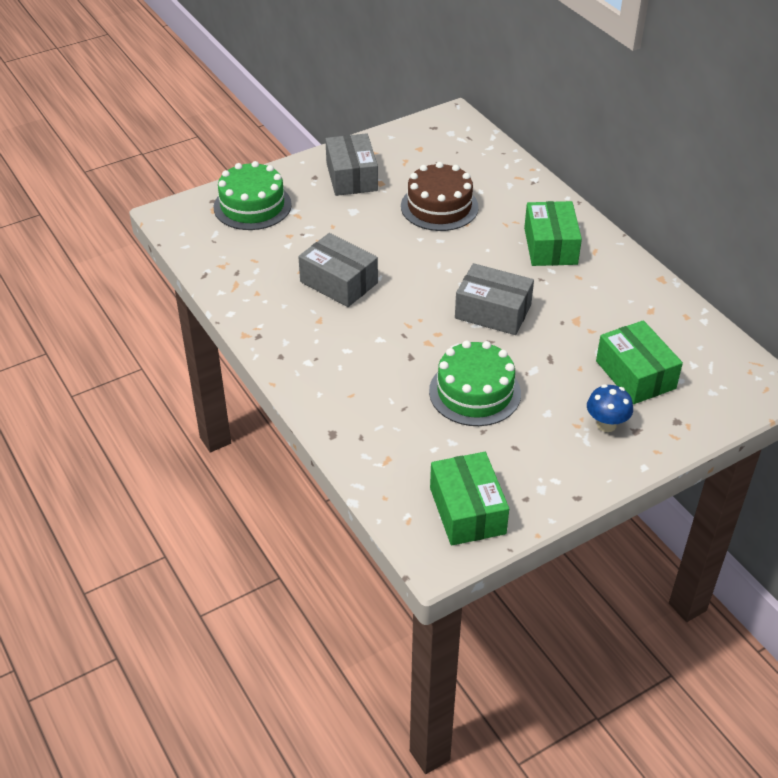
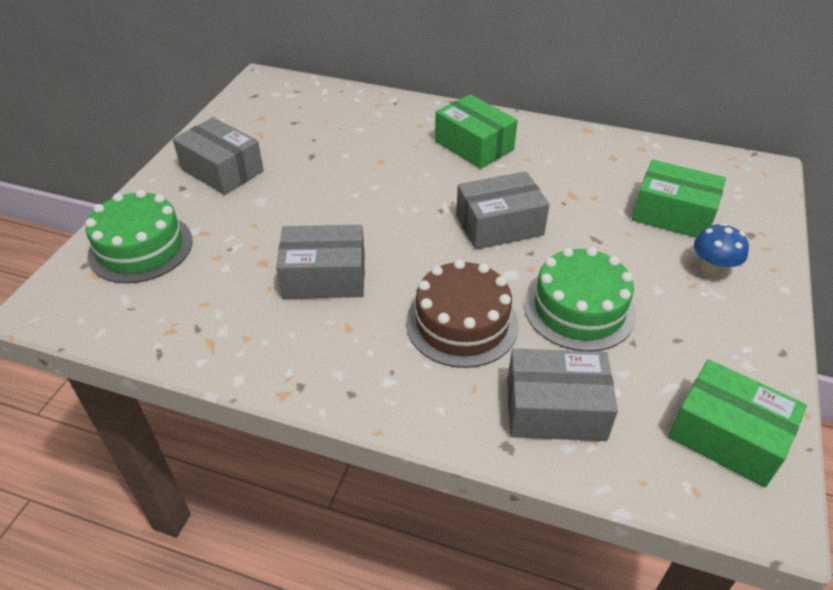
camera: 40 degrees left, 0 degrees up
(383, 434) = (555, 409): none -> grey box
(439, 206) = (339, 158): brown cake -> brown cake (462, 323)

